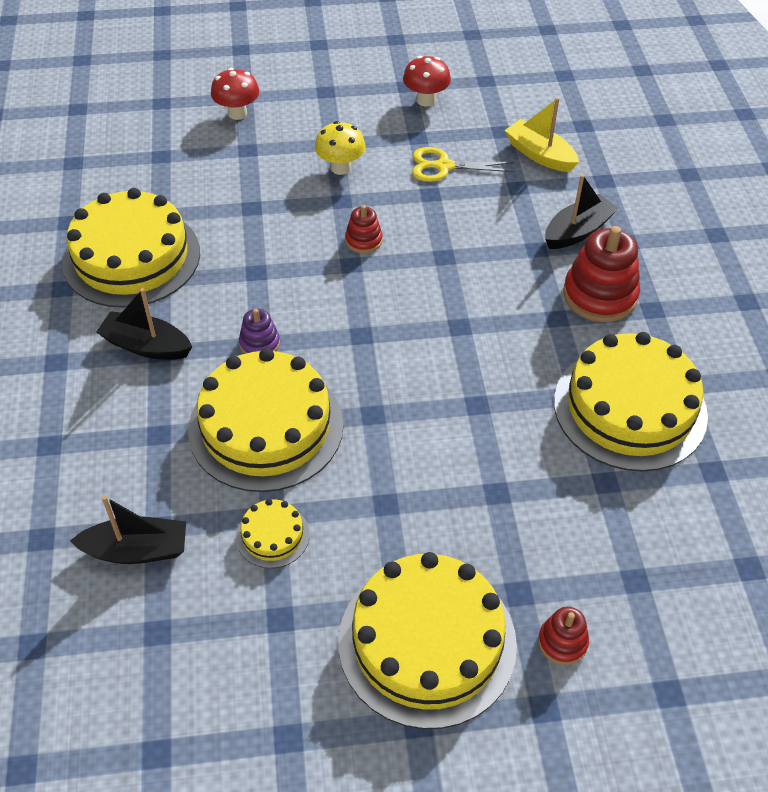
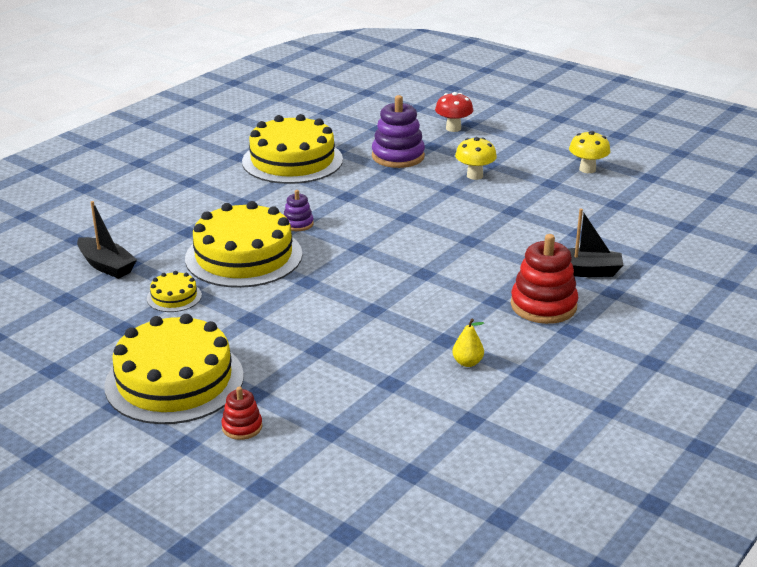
camera: 45 degrees right, 20 degrees down
(146, 346) = (240, 197): black boat -> none
(234, 185) = (398, 156): none -> purple stacking toy
(363, 240) = (432, 211): red stacking toy -> none
(425, 100) = (587, 169): red mushroom -> yellow mushroom
(444, 166) = (544, 203): yellow scissors -> none
(540, 155) = (623, 226): yellow boat -> none
(630, 408) = (467, 362): yellow cake -> yellow pear

